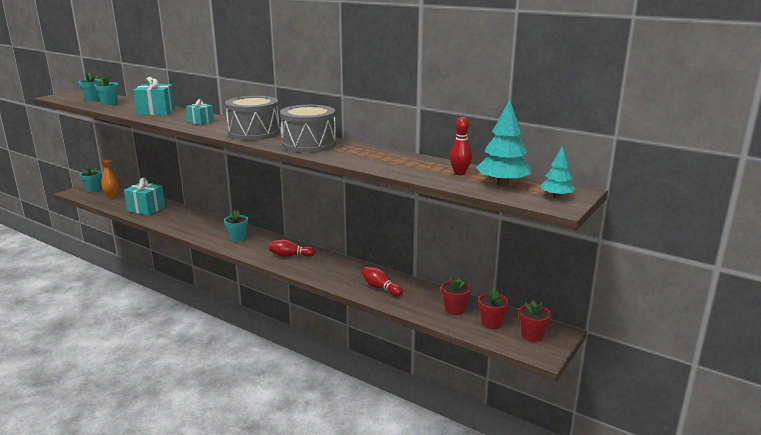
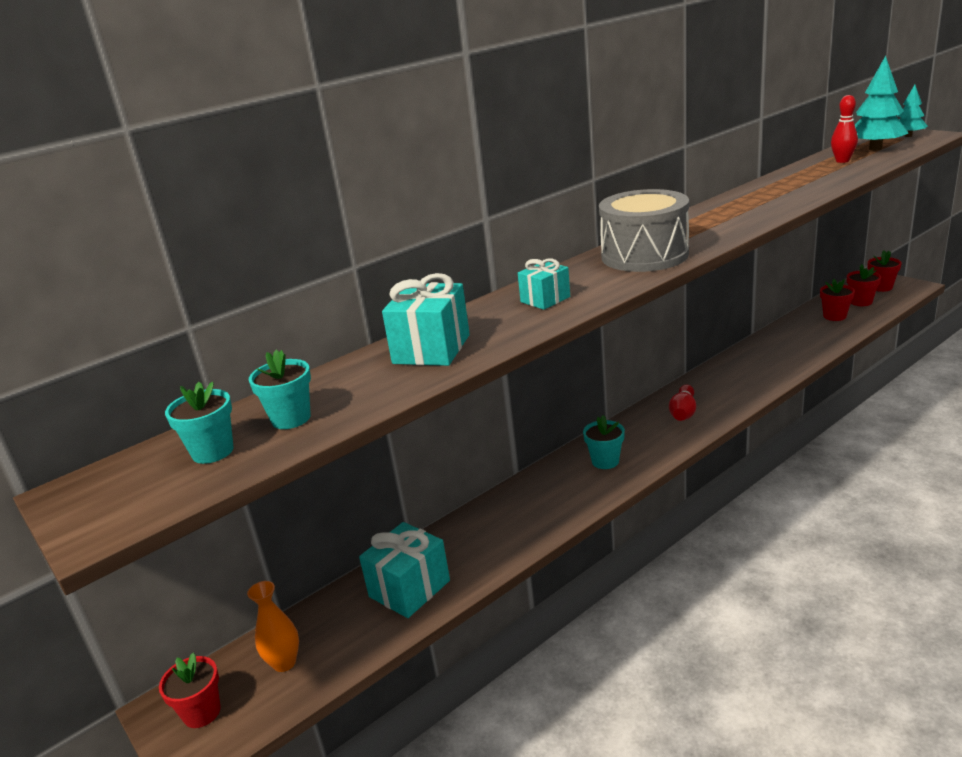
camera: 70 degrees left, 5 degrees up
(93, 189) = (202, 712): turquoise flower pot -> red flower pot
(309, 144) = (718, 221): grey drum -> none
(380, 288) = (785, 352): red bowling pin -> none

